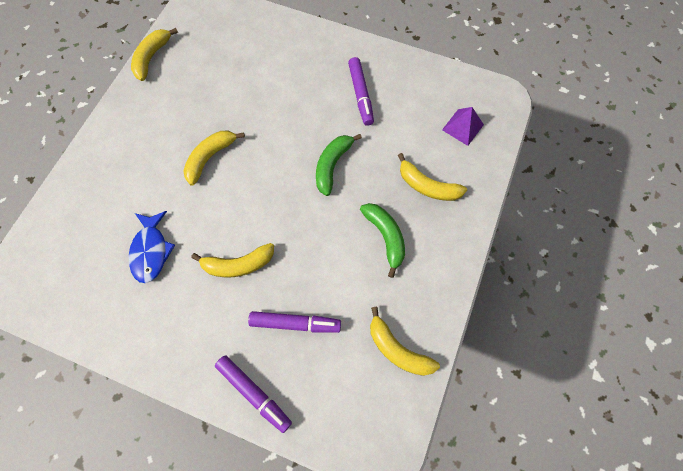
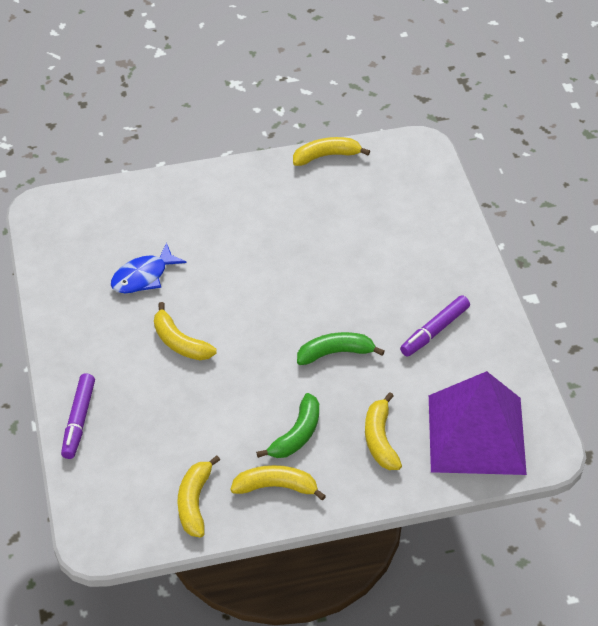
camera: 55 degrees right, 20 degrees down
(210, 157) = (263, 260): yellow banana -> yellow banana (276, 487)
(295, 323) = (159, 413): purple marker -> none
(462, 127) = (476, 434): purple pyramid -> purple pyramid, size x2.43

